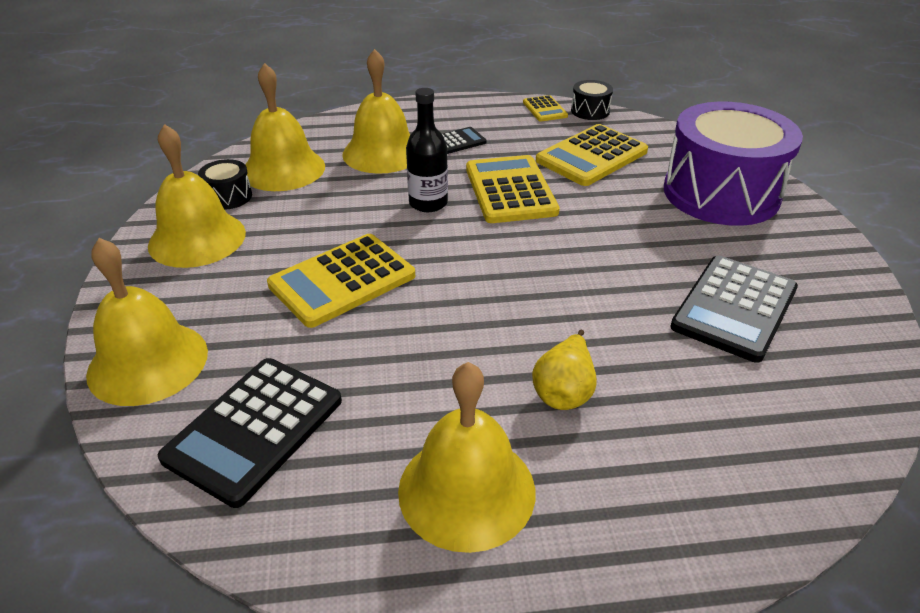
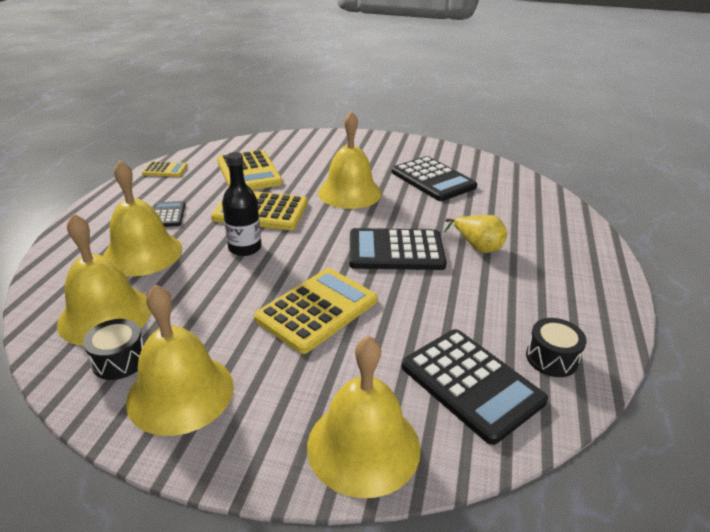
camera: 70 degrees left, 5 degrees down
(342, 280) = (317, 310): yellow calculator -> yellow calculator turned 120 degrees counterclockwise
(466, 490) = (546, 299): yellow bell -> yellow bell (349, 192)
(497, 312) = (396, 251): none -> black calculator
(590, 111) = (189, 156): black drum -> black drum (551, 358)
(721, 193) = (329, 149): purple drum -> none

